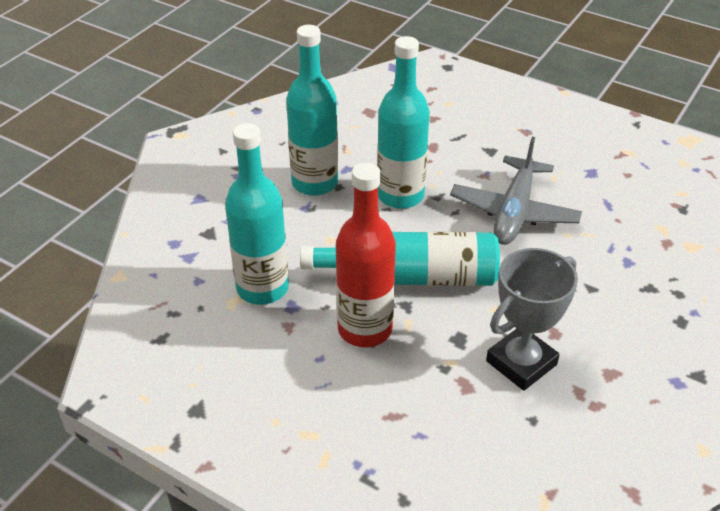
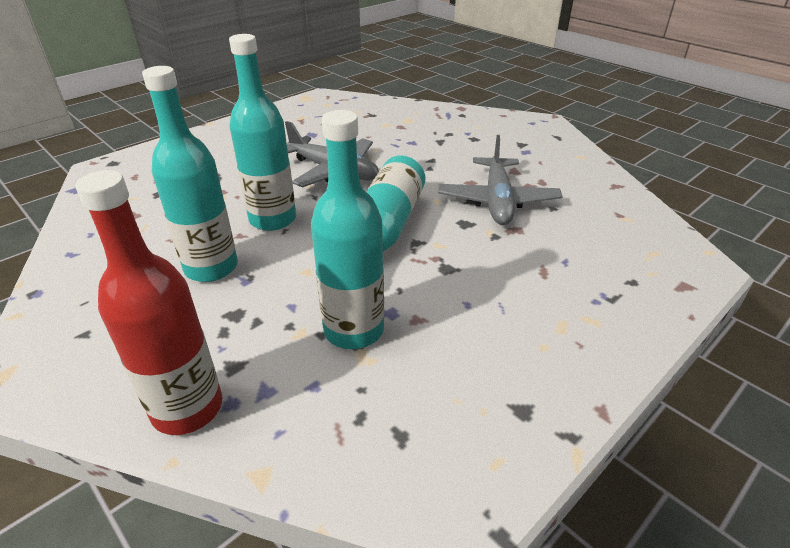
camera: 75 degrees left, 5 degrees down
(365, 329) = (438, 269): red bottle -> red bottle (187, 408)
(521, 363) = (497, 201): grey trophy -> grey plane

